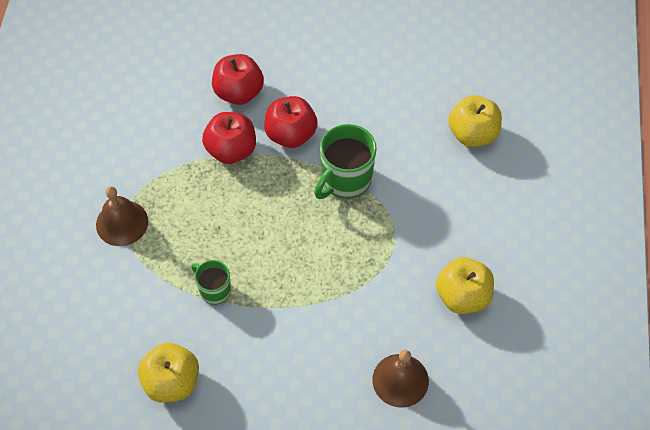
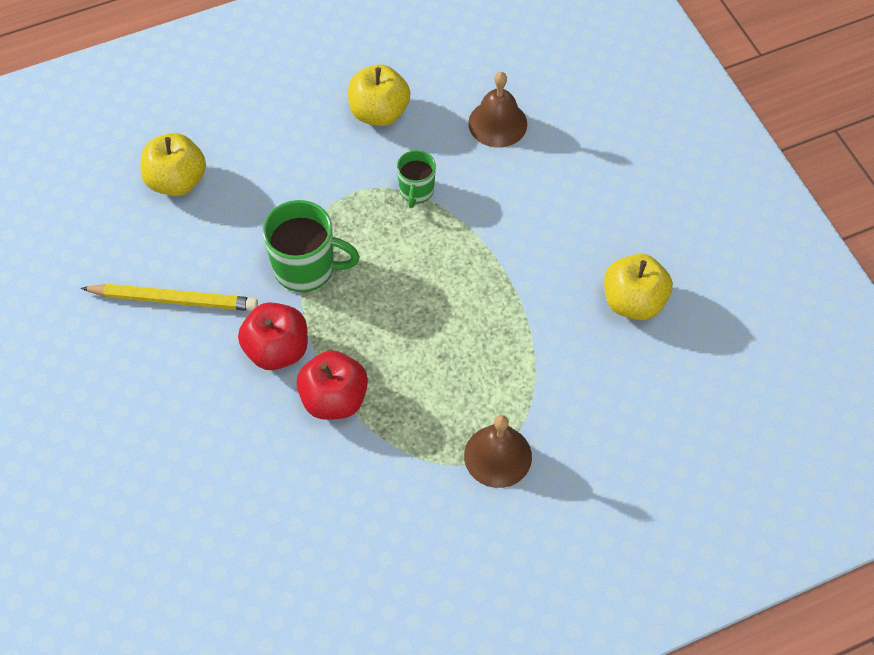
camera: 120 degrees left, 0 degrees up
(214, 290) = (514, 319): green mug -> green mug (416, 191)
(239, 92) = (248, 437): red apple -> none
(370, 94) = (174, 300): none -> yellow pencil

